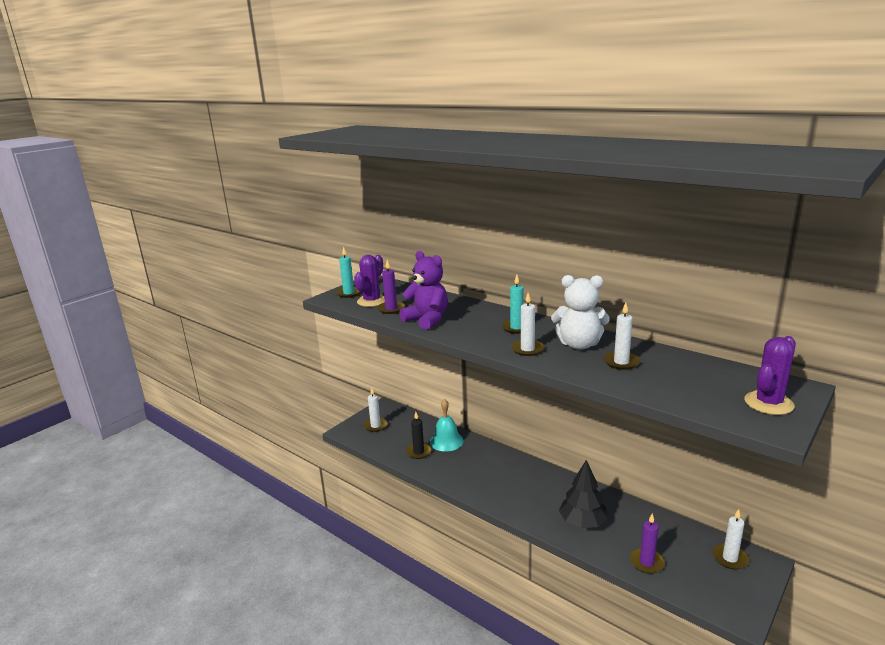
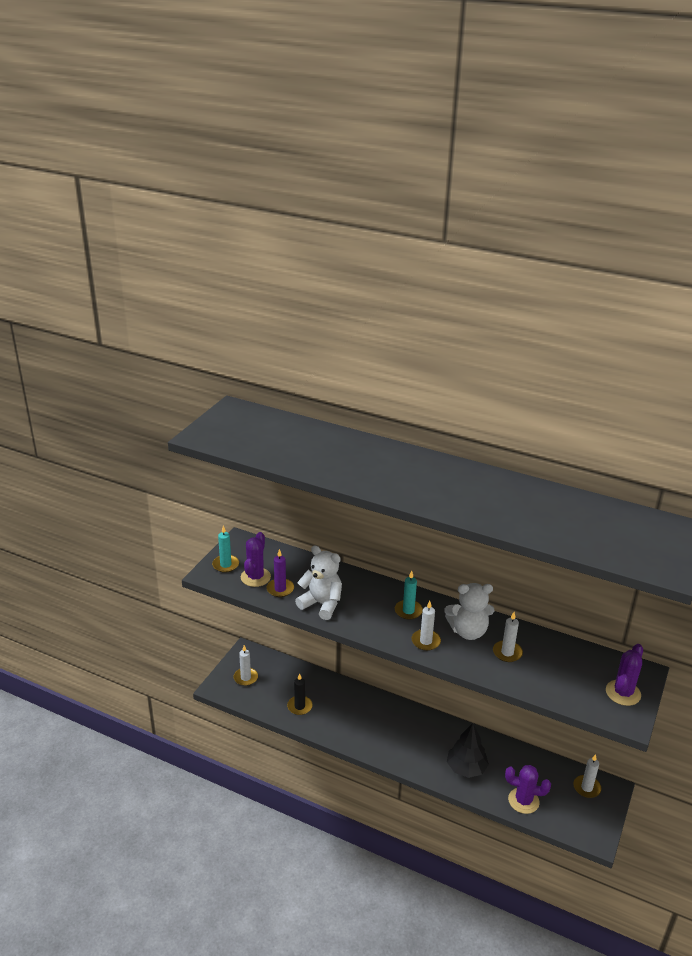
camera: 15 degrees left, 10 degrees up
(427, 320) = (321, 604): purple teddy bear -> white teddy bear
(446, 441) = (323, 690): turquoise bell -> none
(646, 562) = (523, 801): purple candle -> purple cactus

